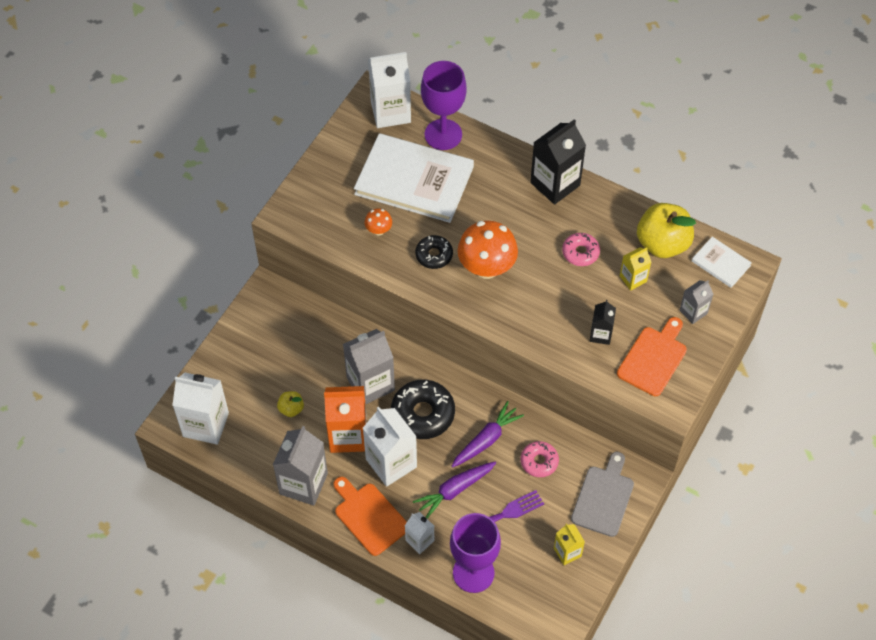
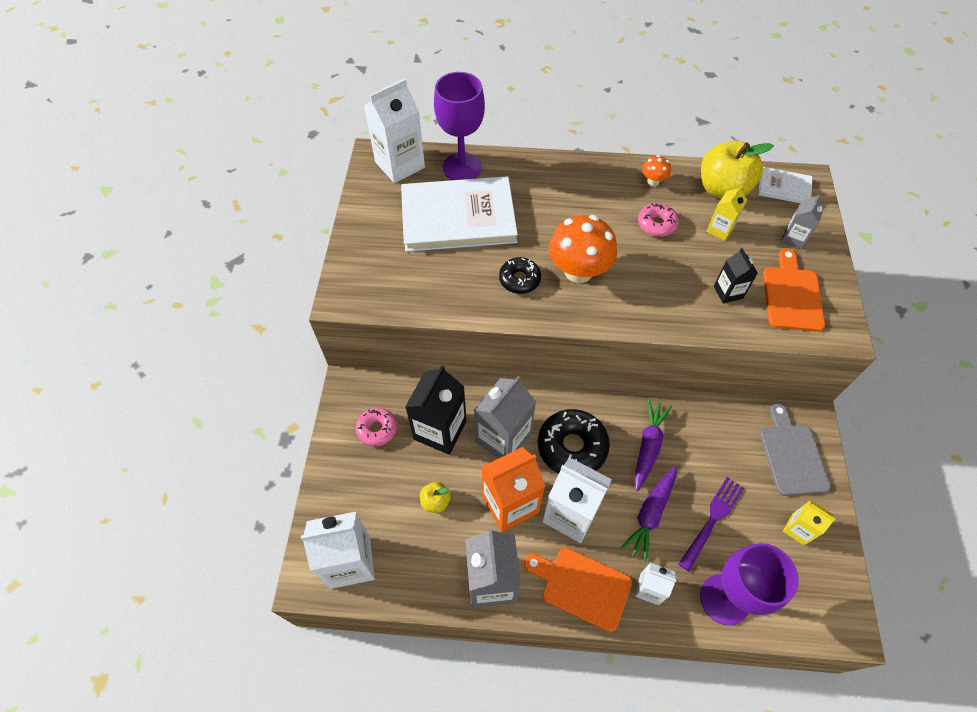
camera: 25 degrees left, 0 degrees up
(378, 230) = (449, 276): orange mushroom -> orange mushroom (653, 181)
(539, 461) = (710, 446): pink donut -> pink donut (377, 429)
(555, 184) = (592, 173): black carton -> black carton (440, 430)

